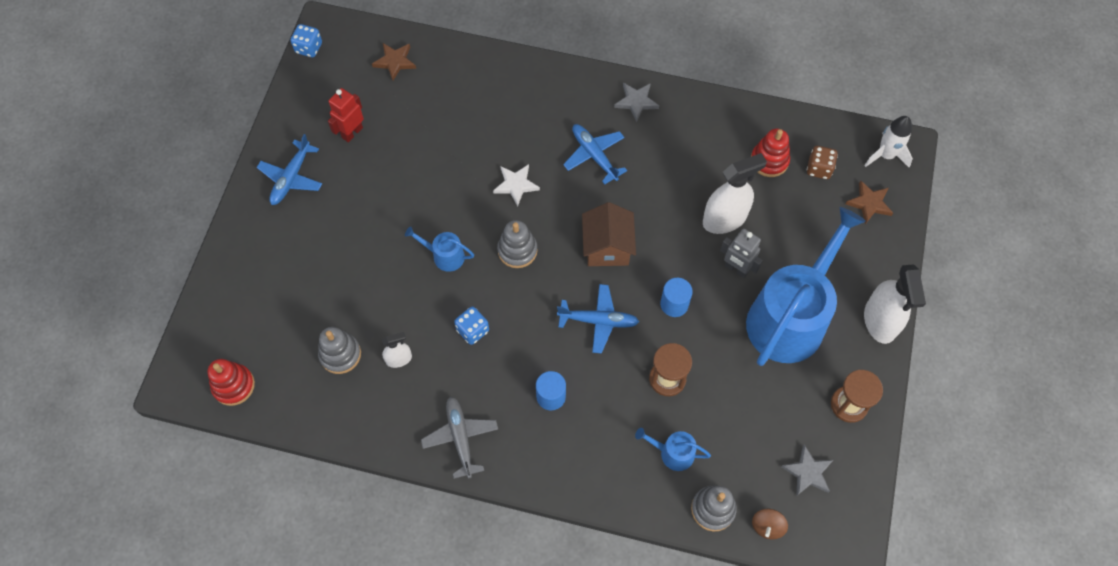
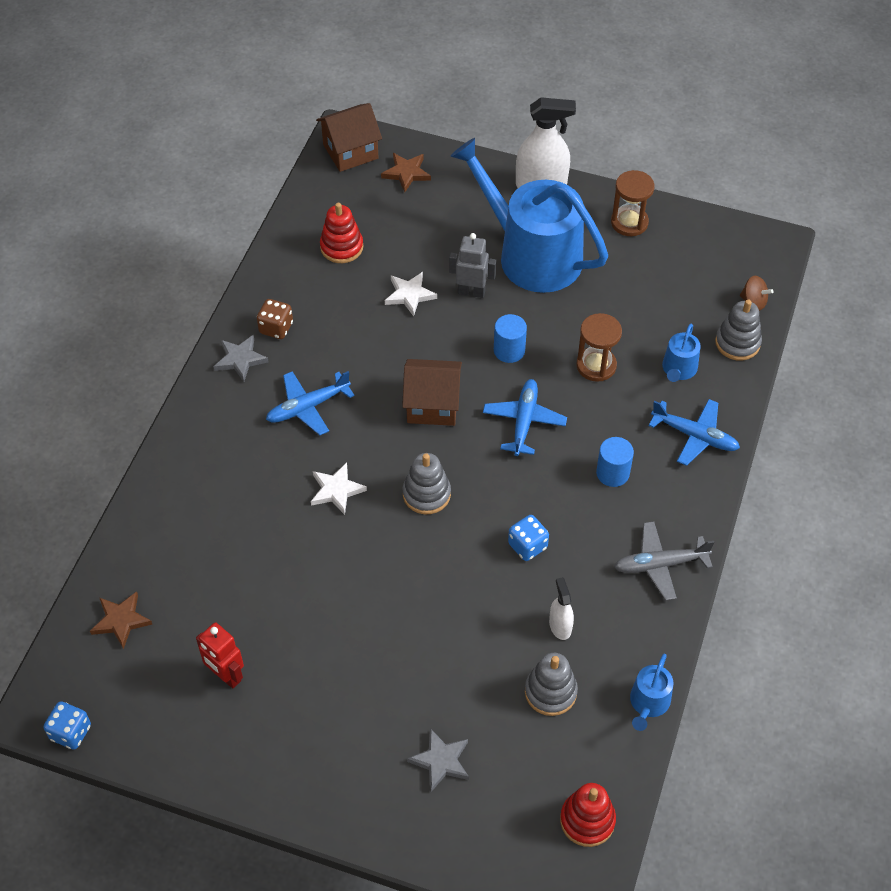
camera: 85 degrees left, 10 degrees down
(291, 177) = (285, 753): blue plane -> blue plane (694, 436)
(444, 256) = (425, 572): blue watering can -> blue watering can (648, 703)
(724, 219) = (409, 295): white spray bottle -> white star
(736, 269) = (471, 292): grey robot -> grey robot turned 120 degrees counterclockwise
(808, 472) = (699, 263): grey star -> grey star (441, 761)
(819, 169) = (358, 207): brown dice -> brown dice (276, 328)
(885, 155) = (350, 151): white rocket -> brown house

